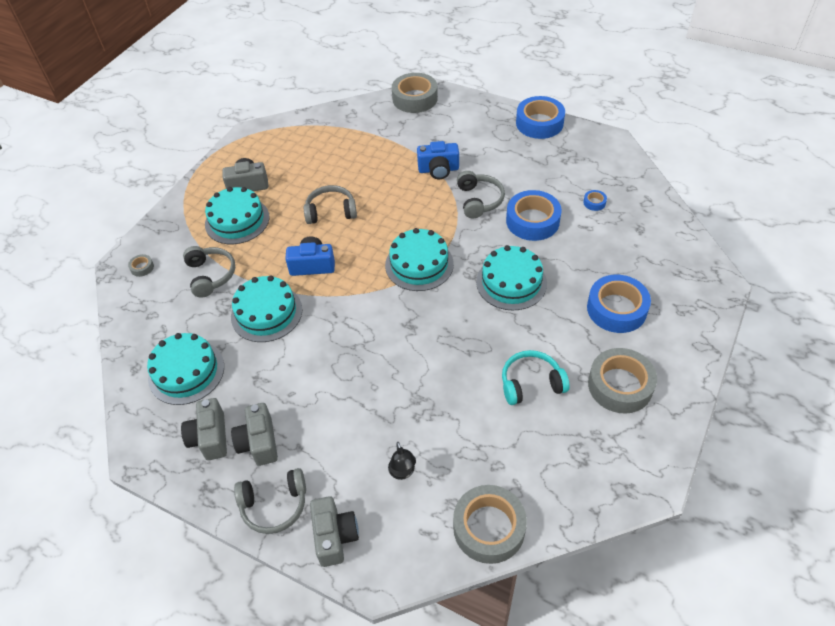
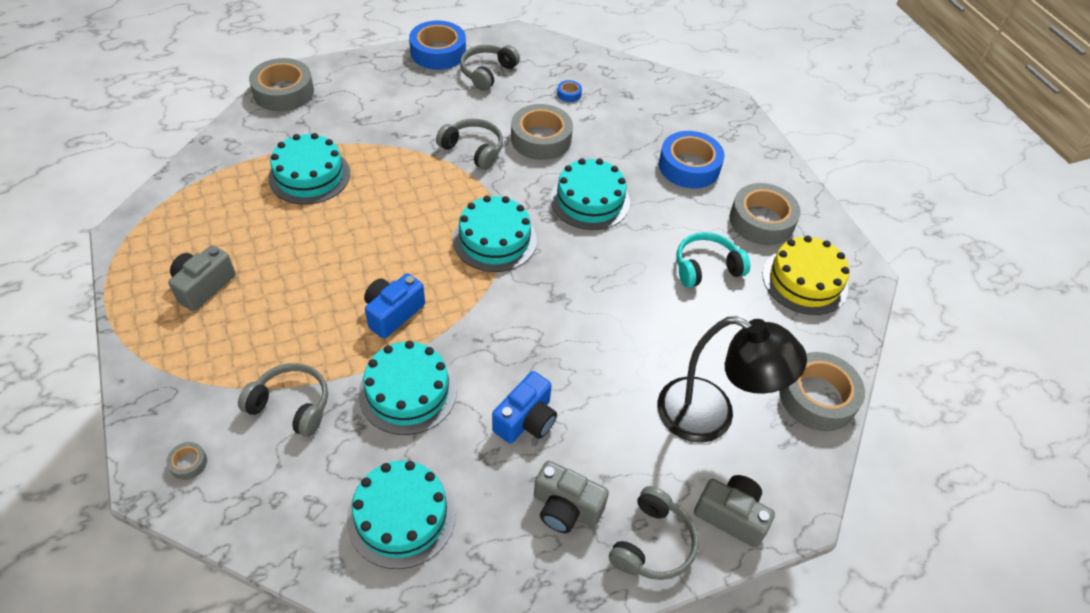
camera: 55 degrees left, 0 degrees up
(210, 437) = (514, 549): grey camera -> none
(237, 220) = (243, 330): turquoise cake -> turquoise cake (309, 175)
(331, 212) = (342, 251): grey headphones -> grey headphones (487, 73)
(403, 473) = (711, 416): black lamp -> black lamp, size x2.47
(438, 170) = (399, 145): blue camera -> blue camera (526, 420)
(531, 384) = (706, 267): turquoise headphones -> turquoise headphones turned 45 degrees clockwise
(532, 221) = (541, 139): blue tape -> grey tape
(593, 450) = (805, 281): none -> yellow cake

